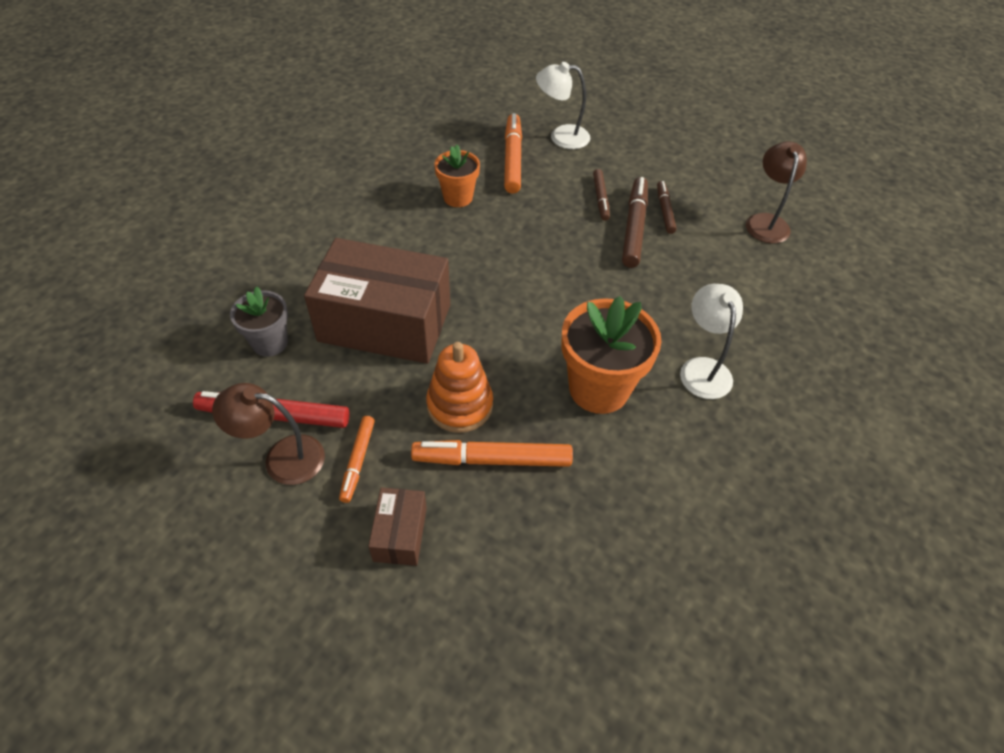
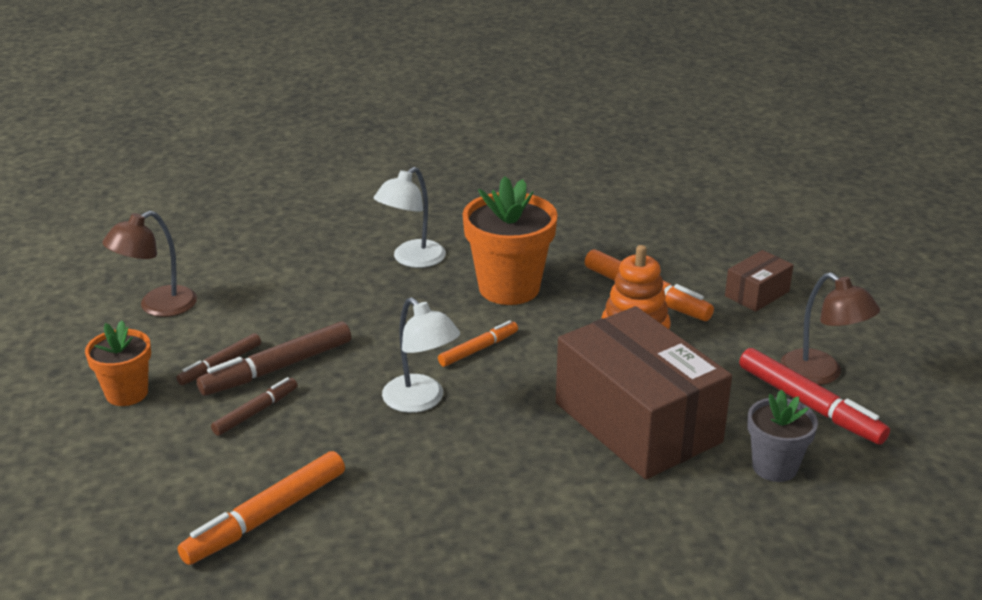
camera: 135 degrees left, 20 degrees down
(358, 461) = (756, 342): orange marker -> orange marker (478, 349)
(458, 197) = (403, 507): orange flower pot -> orange flower pot (127, 393)
(561, 136) = (159, 510): white lamp -> white lamp (421, 401)

